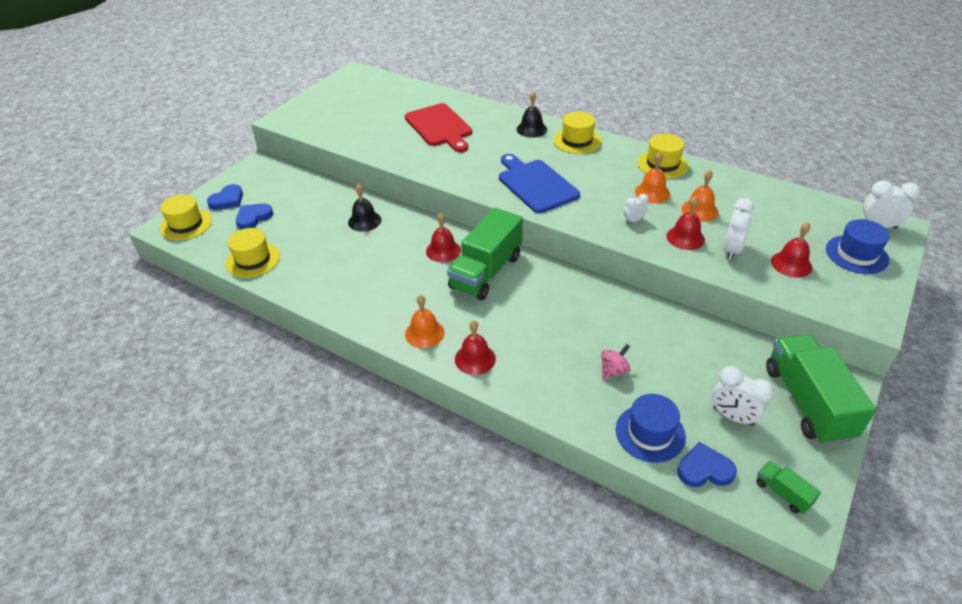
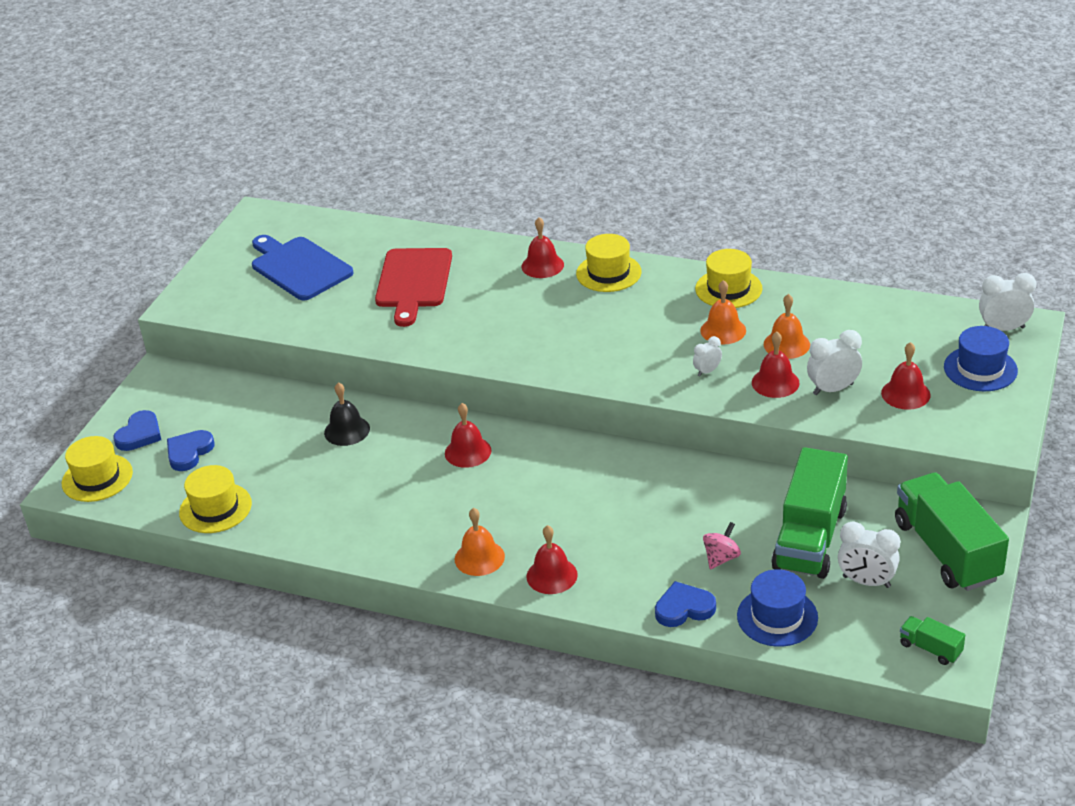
camera: 10 degrees left, 5 degrees down
(440, 127) = (414, 282): red cutting board -> red cutting board turned 45 degrees clockwise
(486, 272) = (532, 469): green truck -> green truck (809, 538)
(531, 129) = (542, 265): black bell -> red bell
(535, 184) = (570, 344): blue cutting board -> blue cutting board (299, 267)
(704, 469) = (843, 642): blue heart -> blue heart (684, 608)
(731, 250) = (833, 389): white clock -> white clock turned 120 degrees counterclockwise

